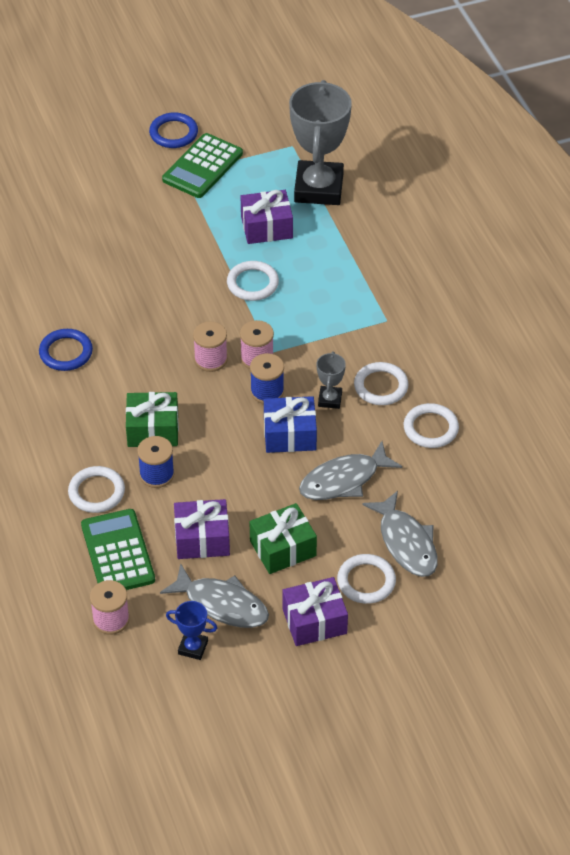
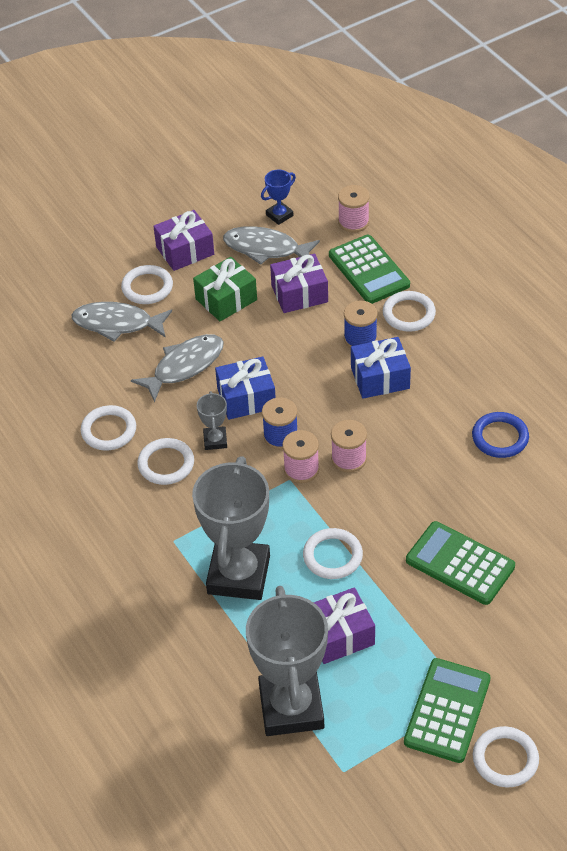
camera: 170 degrees right, 0 degrees up
(149, 259) = (460, 563): none -> green calculator
(153, 430) = (380, 378): green gift -> blue gift
(173, 133) = (505, 759): blue ring -> white ring
(193, 647) = (279, 215): blue trophy -> blue trophy turned 45 degrees counterclockwise
(336, 284) = (239, 575): none -> grey trophy
(406, 543) = (117, 324): grey fish -> grey fish turned 45 degrees counterclockwise

